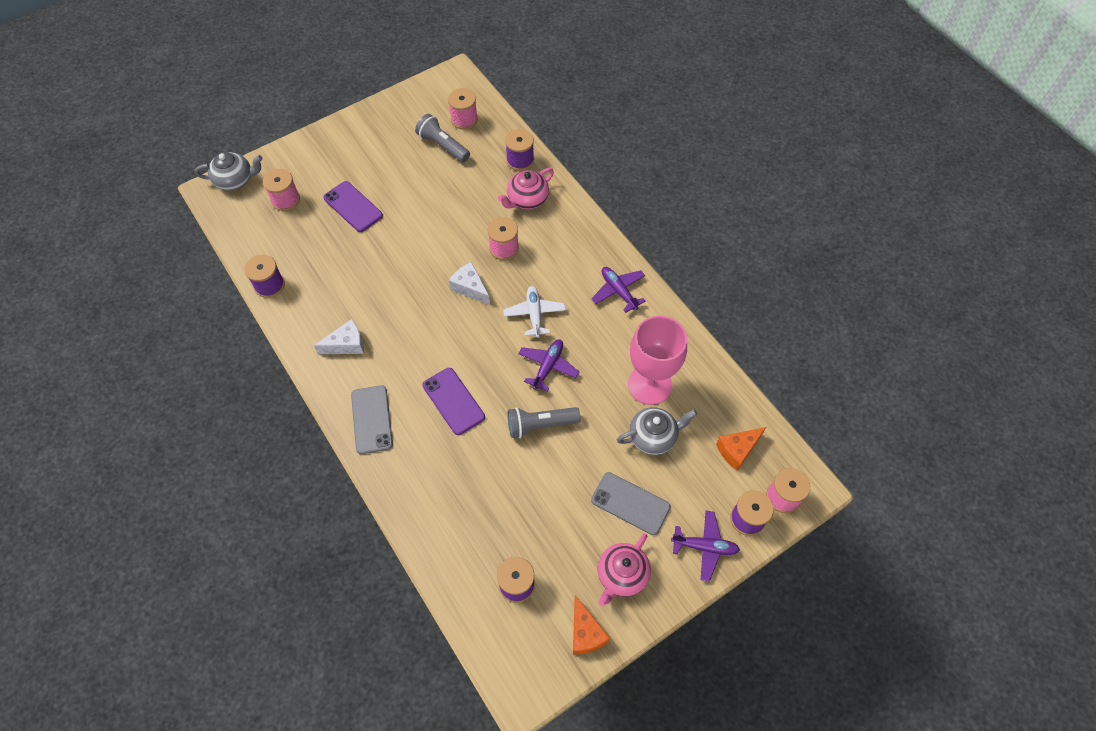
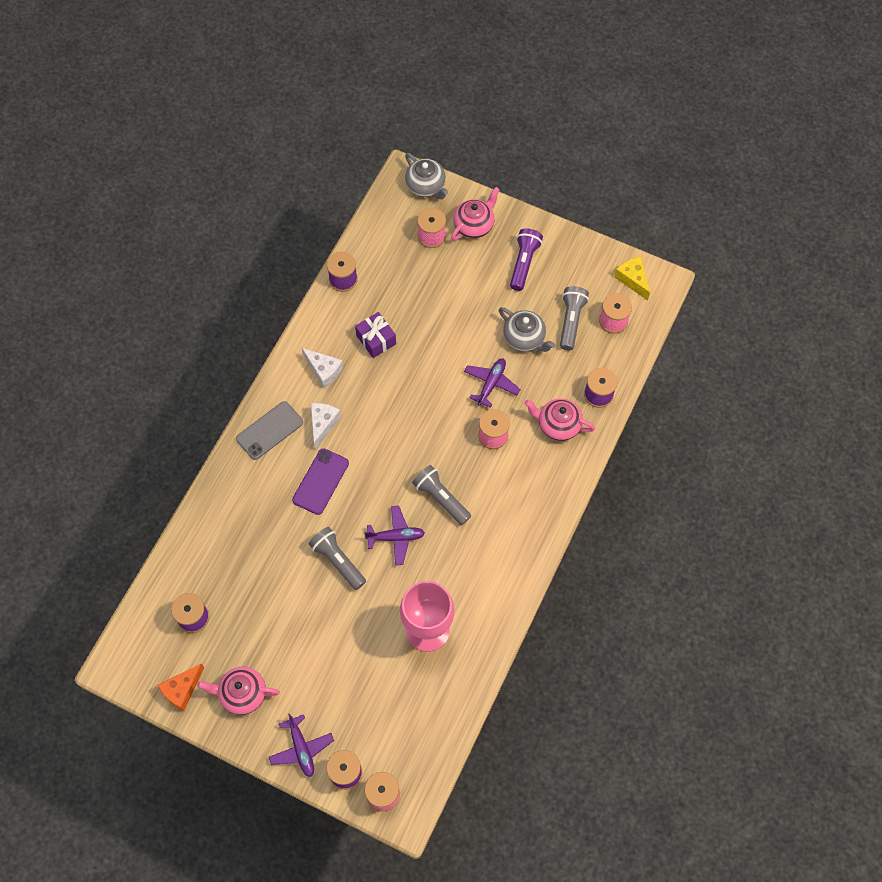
camera: 60 degrees right, 5 degrees up
(302, 165) = (474, 225): none -> pink teapot
(349, 289) = (376, 340): none -> purple gift
(353, 207) = (458, 291): purple phone -> none
(366, 150) = (524, 263): none -> purple flashlight
(439, 90) = (632, 280): none -> yellow cheese
(470, 288) = (435, 432): white cheese -> white cheese (323, 424)
(534, 314) = (441, 498): white plane -> grey flashlight
(618, 291) = (507, 555): purple plane -> purple plane (491, 384)
(630, 503) = (307, 669): grey phone -> none
(653, 436) = (379, 658): grey teapot -> grey teapot (524, 338)
(737, 450) = (406, 735): orange cheese -> none

